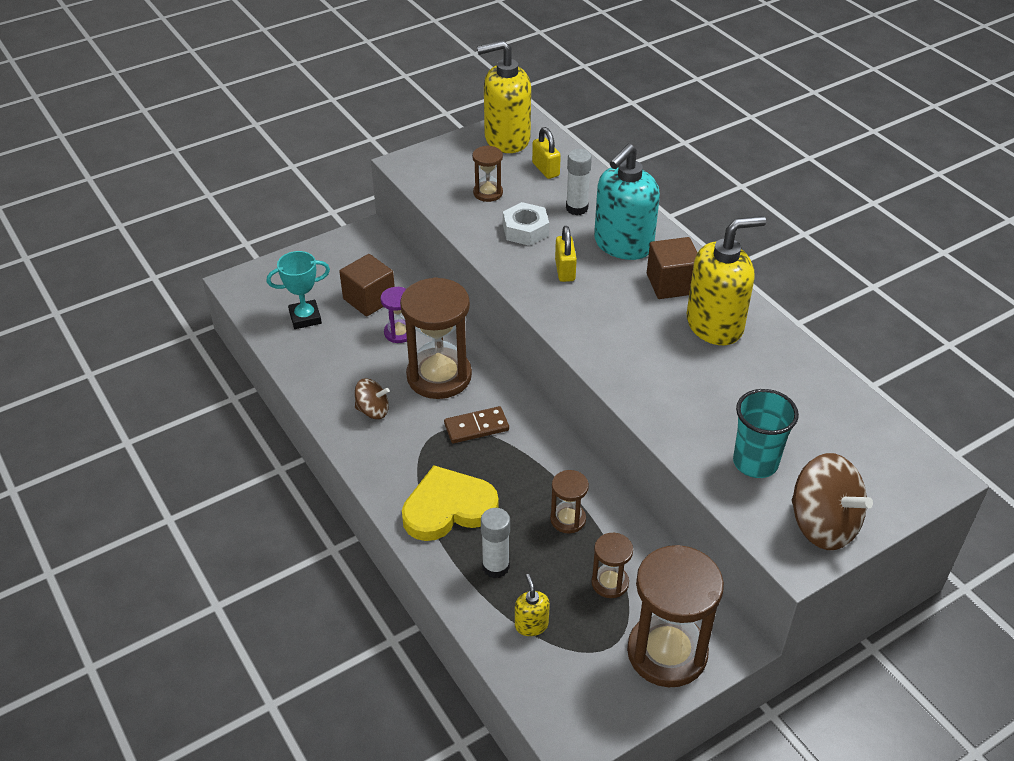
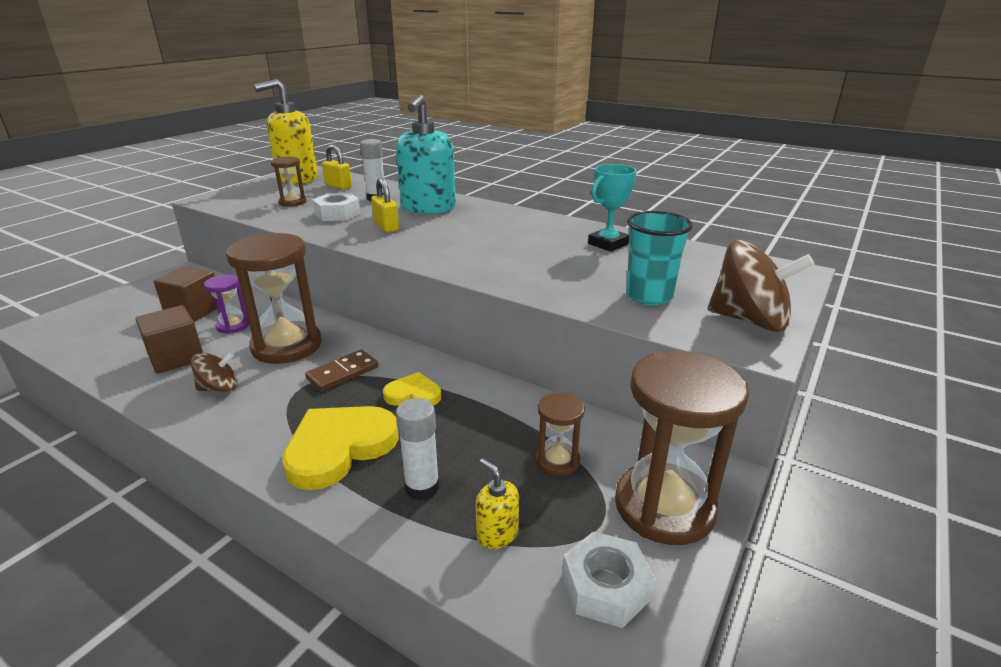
camera: 25 degrees left, 15 degrees down
(305, 318) = (122, 336): turquoise trophy -> turquoise trophy (608, 244)
(526, 473) = (413, 394): none -> yellow heart
(568, 519) = (478, 419): brown hourglass -> none
(583, 691) = (605, 587): none -> white nut
(671, 284) = (483, 219): brown cube -> brown cube (176, 357)
(715, 325) = (537, 231): yellow soap dispenser -> none

